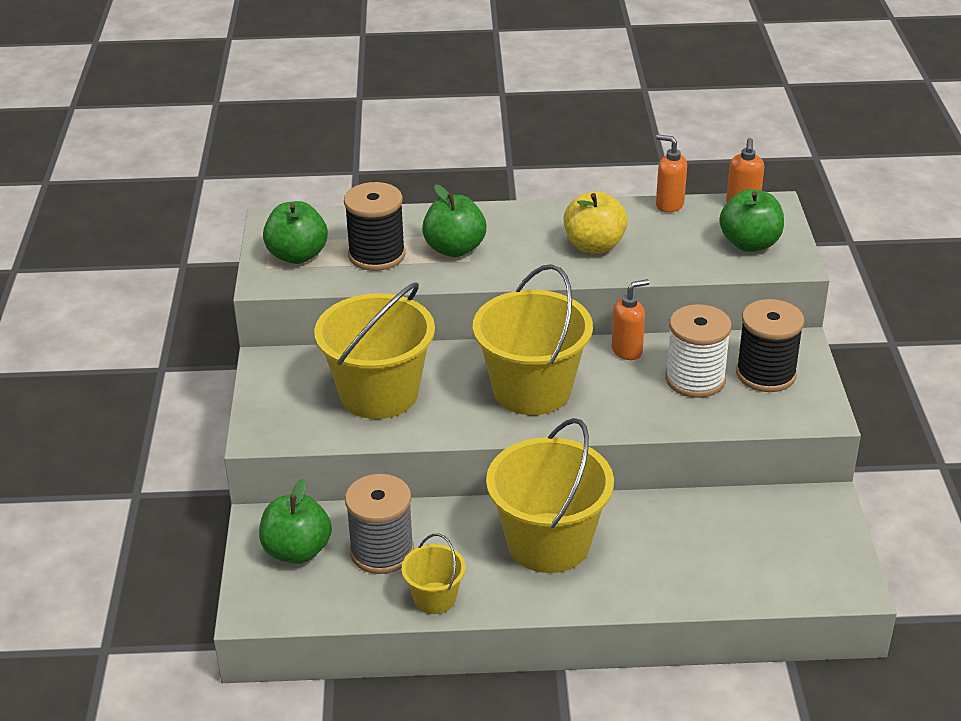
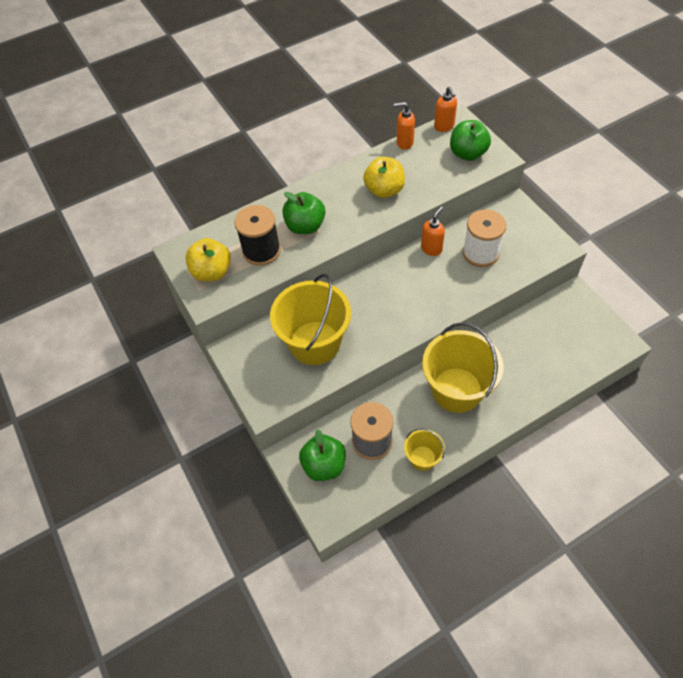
camera: 25 degrees left, 20 degrees up
(297, 255) = (212, 272): green apple -> yellow apple
(532, 390) = (399, 300): yellow bucket -> none
(766, 374) = (513, 233): black spool -> none

